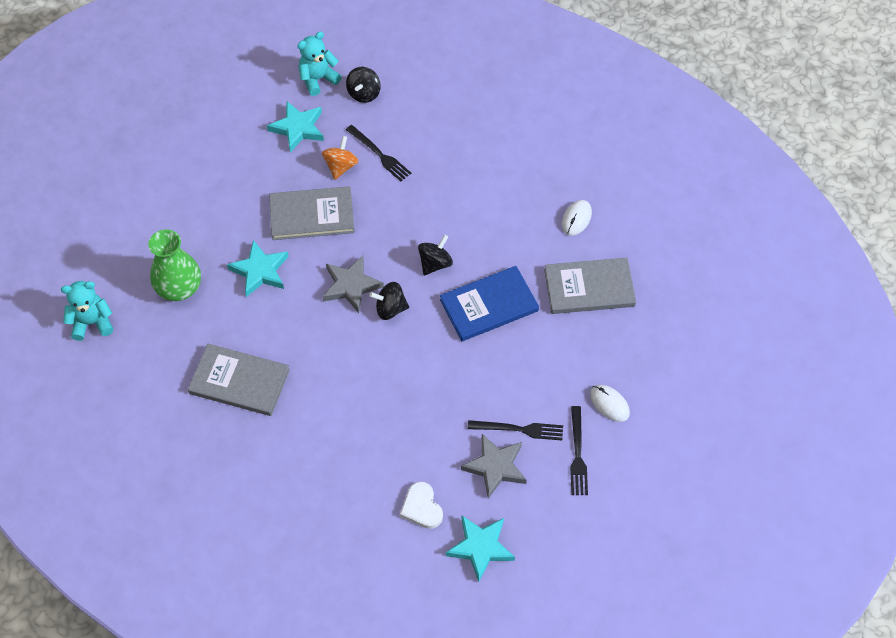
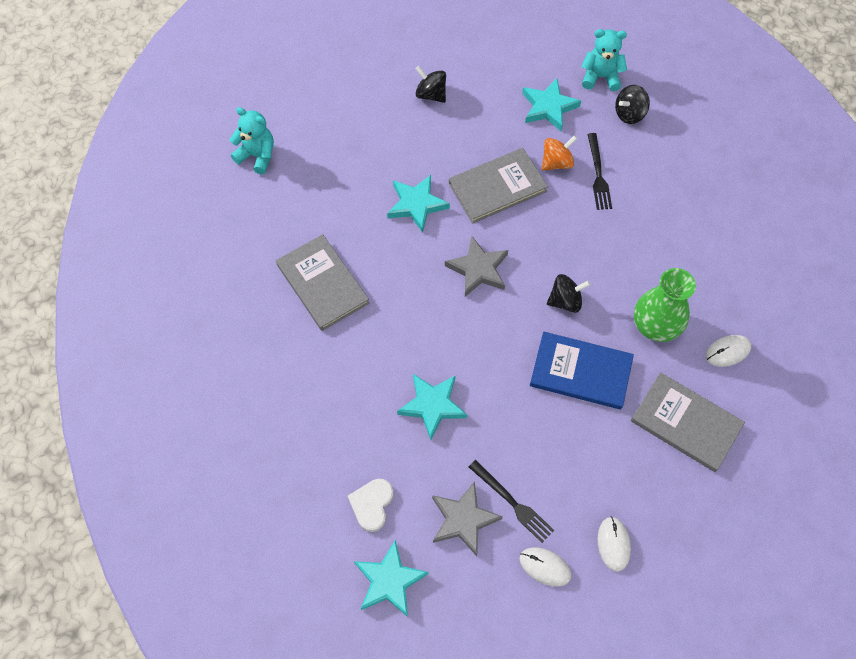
camera: 40 degrees right, 5 degrees up
(179, 288) = (343, 174): green vase -> green vase (655, 325)
(312, 215) = (497, 187): grey book -> grey book turned 60 degrees counterclockwise
(390, 309) = (494, 312): black spinning top -> black spinning top (431, 94)
(404, 407) = (432, 405): none -> turquoise star
(577, 454) = (545, 567): black fork -> white mouse

